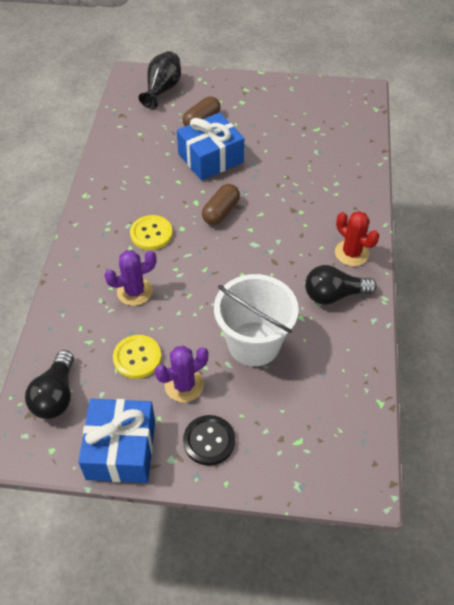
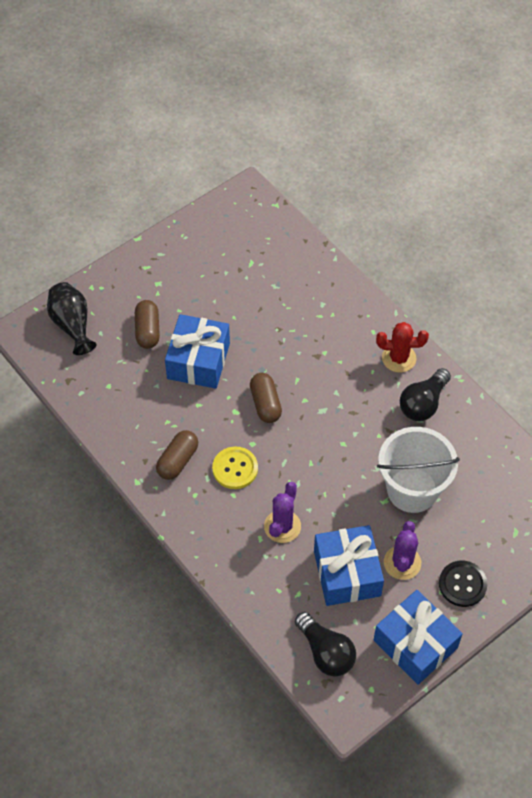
camera: 45 degrees left, 5 degrees up
(123, 202) = (178, 460): none -> brown capsule
(137, 357) = (347, 573): yellow button -> blue gift

